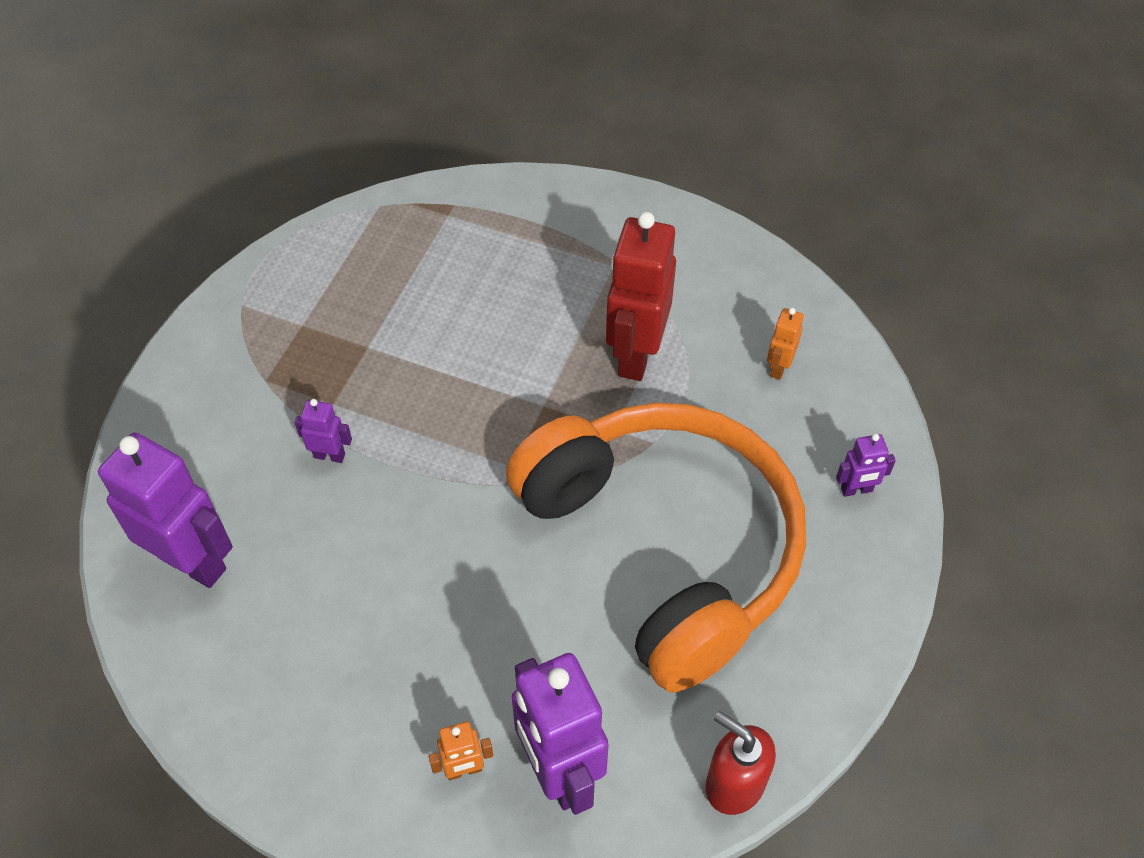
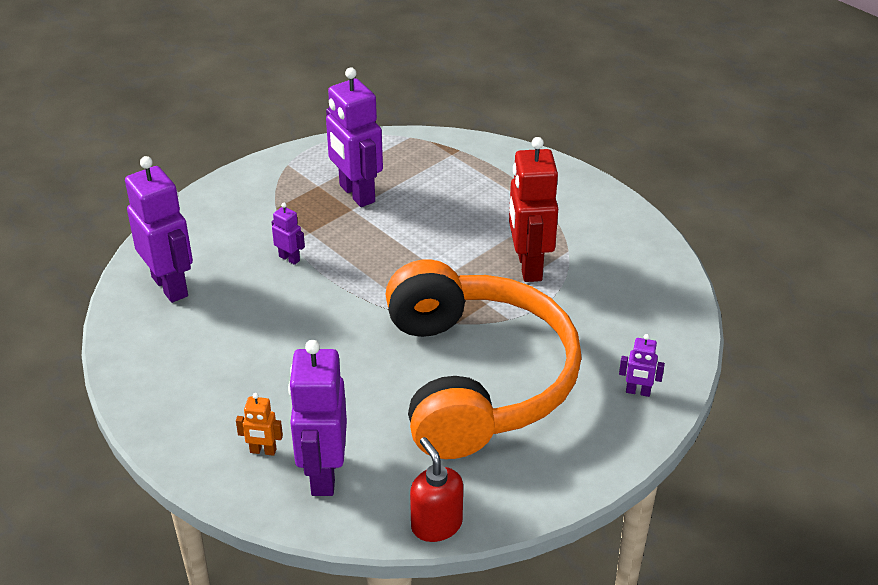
camera: 25 degrees right, 15 degrees down
(360, 320) = (356, 194): none -> purple robot
(635, 354) = (528, 266): red robot -> red robot turned 45 degrees counterclockwise
(778, 367) = (627, 304): orange robot -> none

